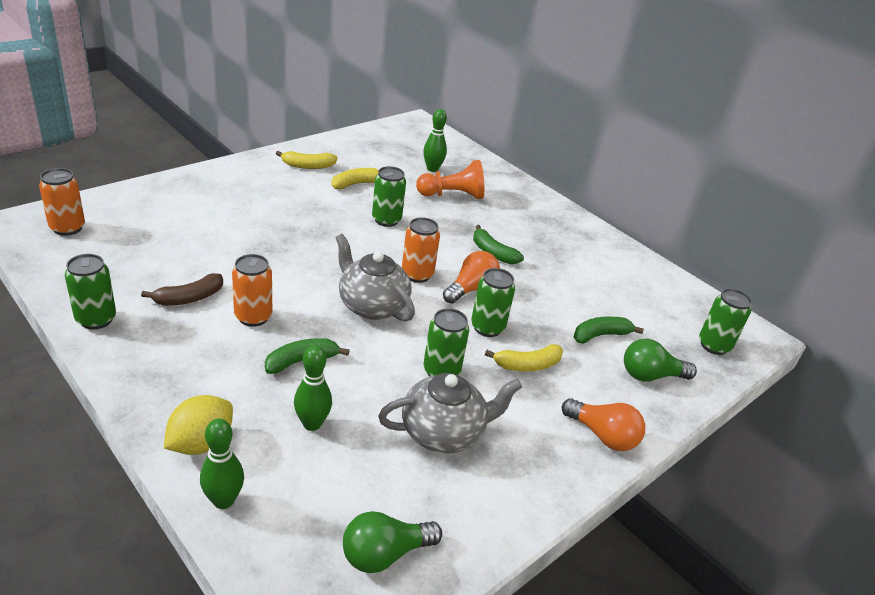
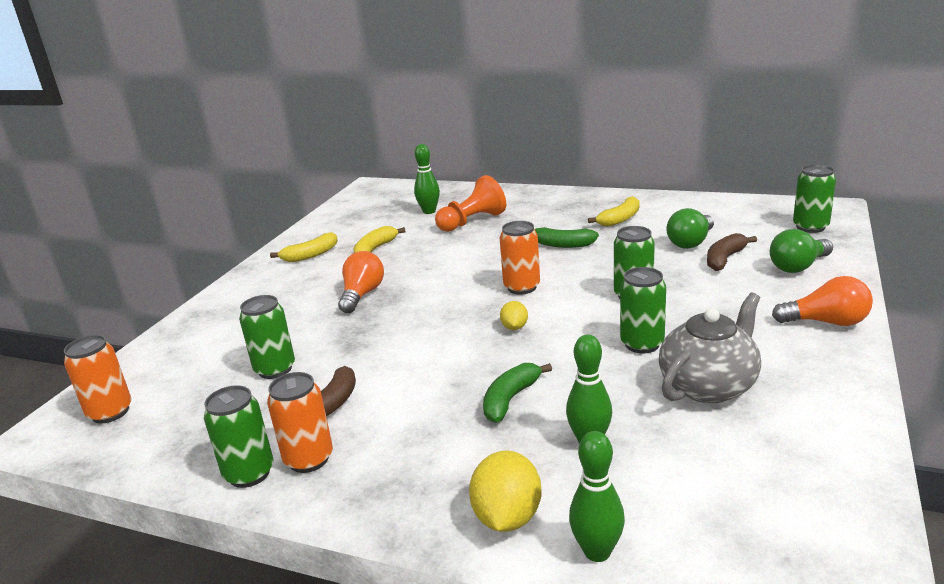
camera: 20 degrees left, 10 degrees down
(253, 317) = (416, 389): orange can -> orange can (309, 459)
(372, 306) = (514, 327): grey teapot -> yellow lemon
(384, 554) = (797, 504): green light bulb -> green light bulb (691, 242)
(386, 220) = (439, 262): green can -> green can (275, 369)
(471, 289) = (581, 276): orange light bulb -> orange light bulb (362, 295)
(527, 365) = (702, 305): yellow banana -> yellow banana (620, 219)
(600, 335) = (724, 259): green banana -> brown banana

